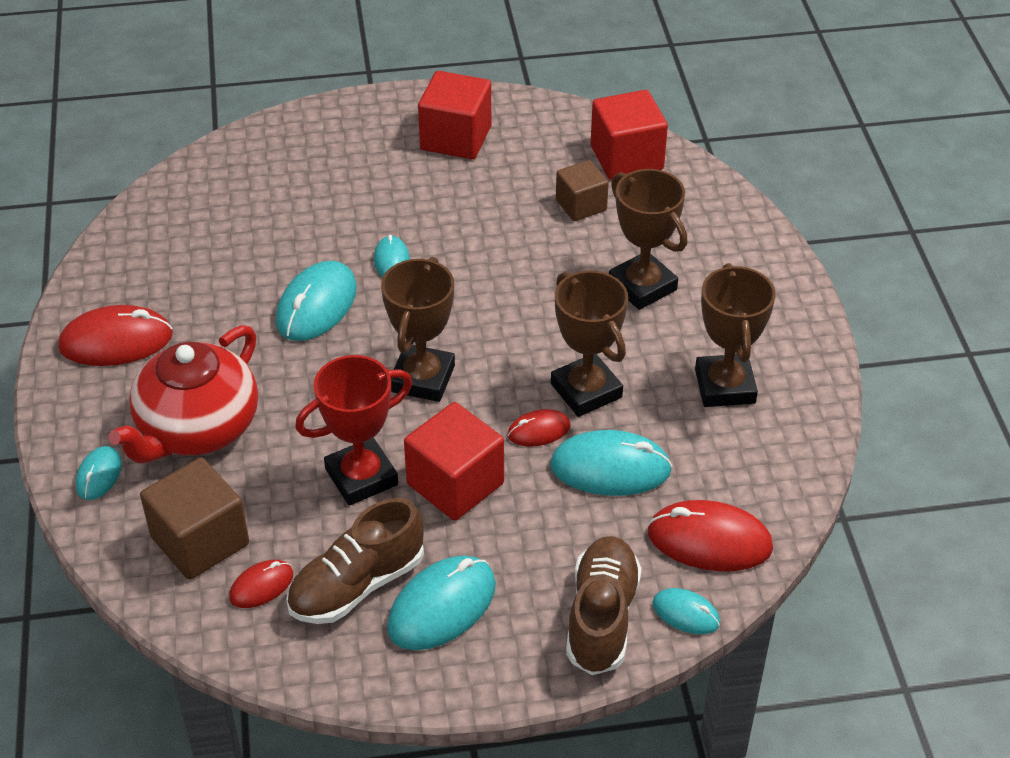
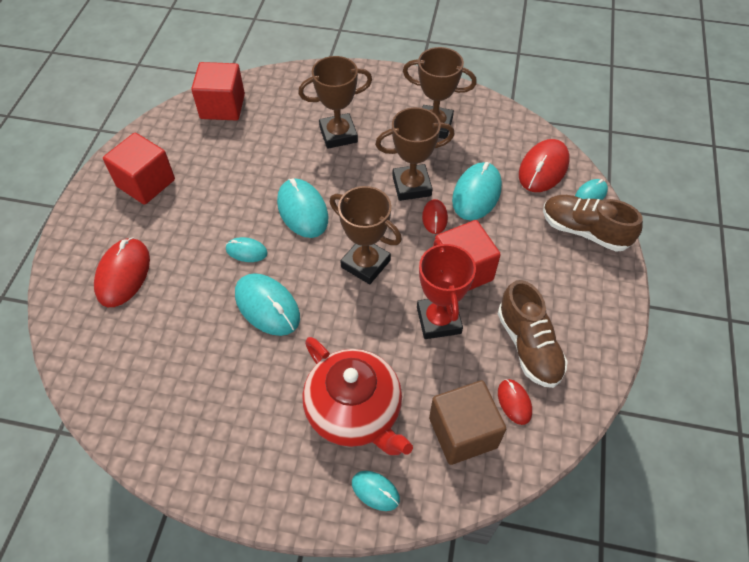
camera: 70 degrees left, 10 degrees up
(116, 341) = (237, 450): red mouse -> red mouse (123, 274)
(442, 606) = (557, 305): turquoise mouse -> turquoise mouse (302, 210)
(581, 205) = (252, 140): brown cube -> none

